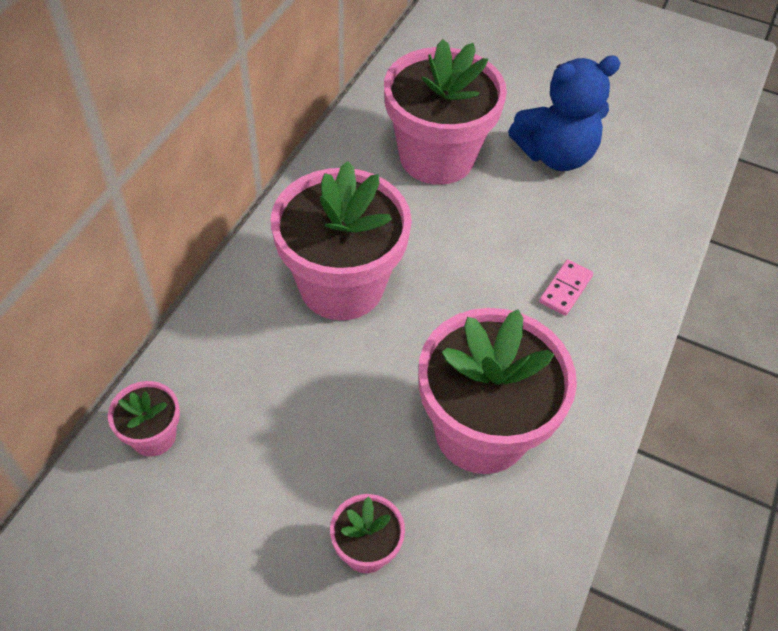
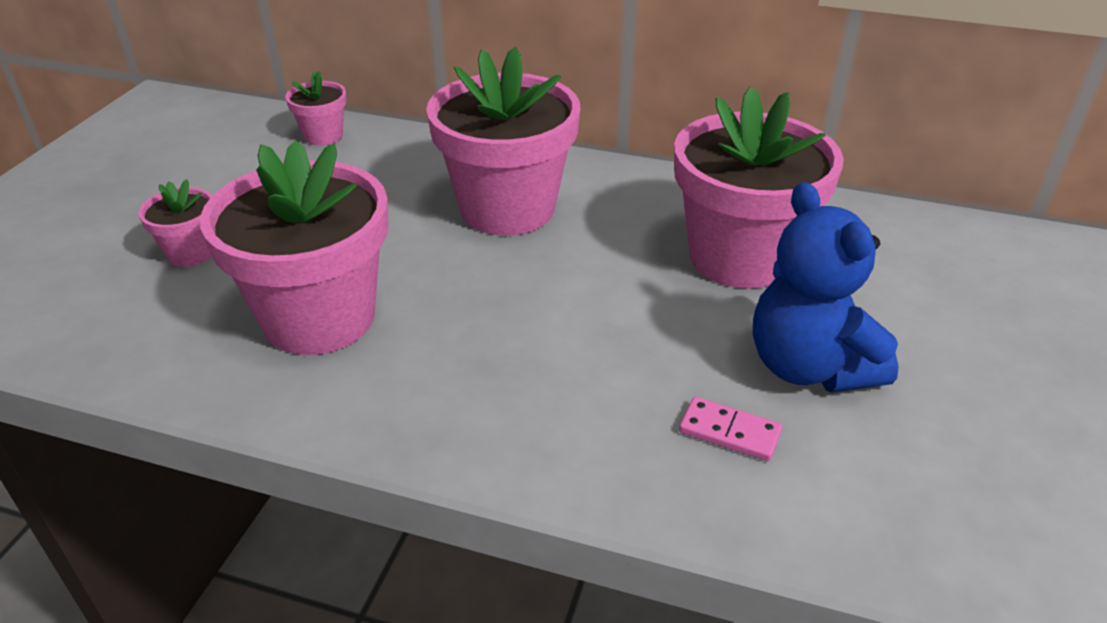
camera: 85 degrees right, 15 degrees down
(565, 289) = (544, 383): pink domino -> pink domino (729, 432)

